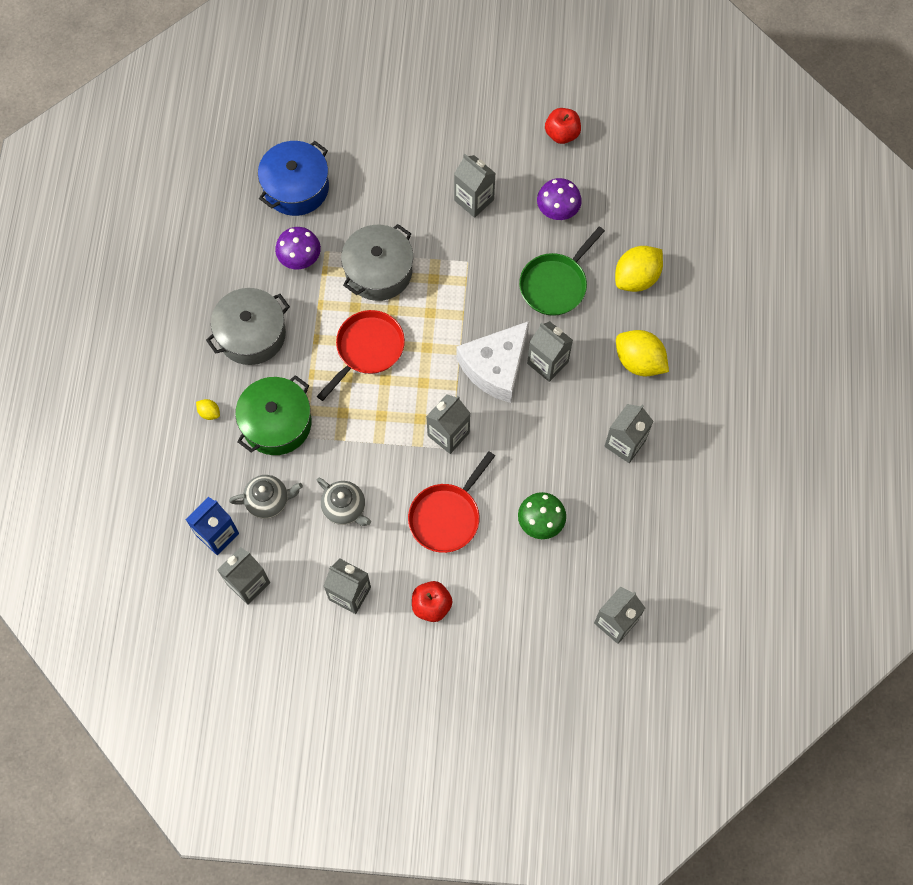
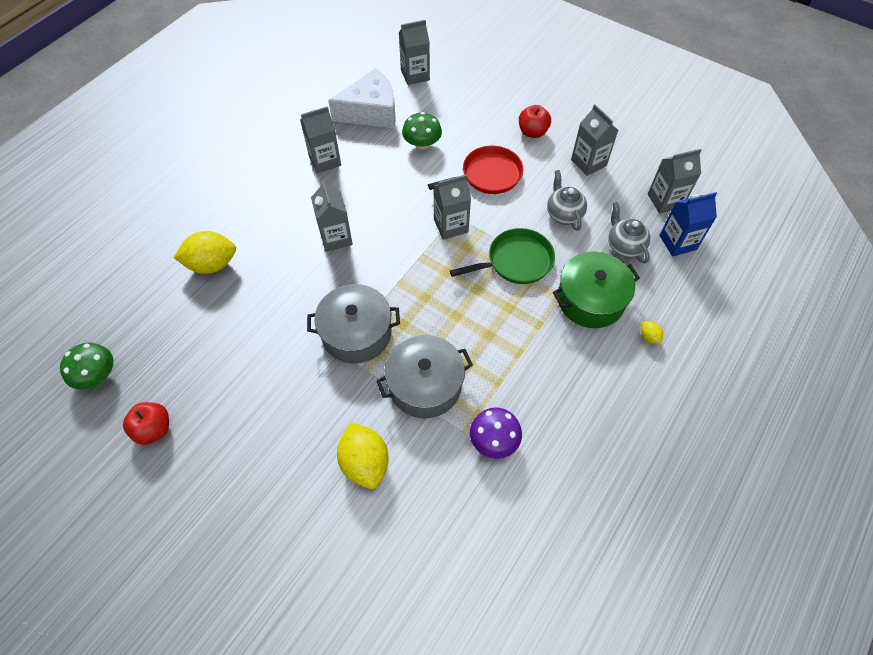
camera: 150 degrees left, 10 degrees down
(251, 334) = (579, 387): grey pot -> grey pot (356, 333)
(268, 501) = (624, 246): grey teapot -> grey teapot turned 45 degrees clockwise
(296, 187) = (456, 523): blue pot -> none
(367, 349) = (477, 320): red pan -> none
(474, 200) = (289, 407): grey carton -> none
(496, 367) = (379, 254): white cheese -> white cheese (371, 111)
(555, 284) = (280, 292): green pan -> green pan (516, 261)
(558, 209) = (222, 356): purple mushroom -> none
(639, 361) = (267, 205): yellow lemon -> yellow lemon (365, 463)
(641, 145) = (97, 375): none -> green mushroom

